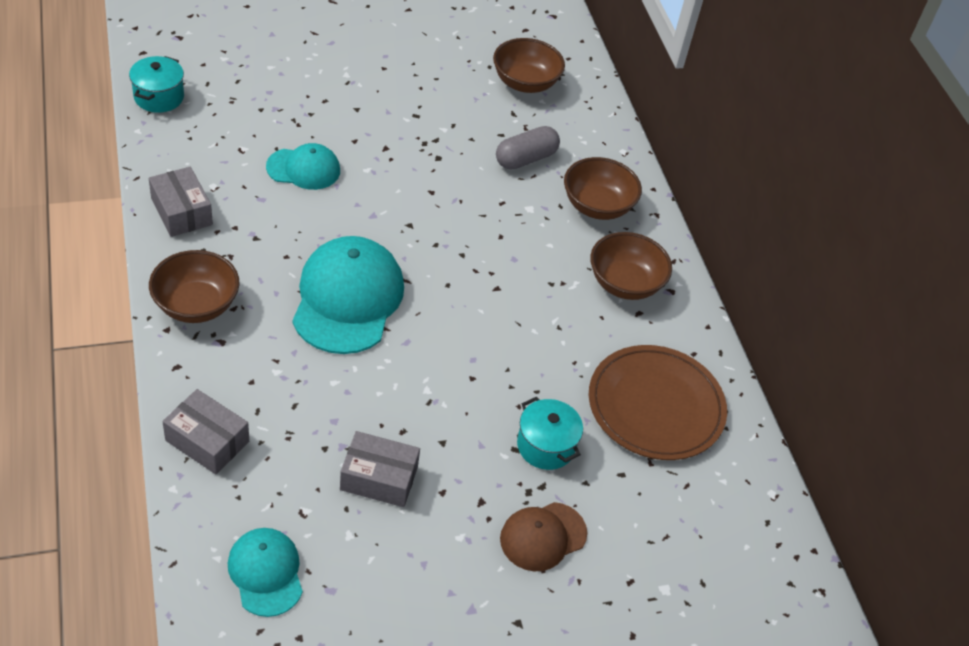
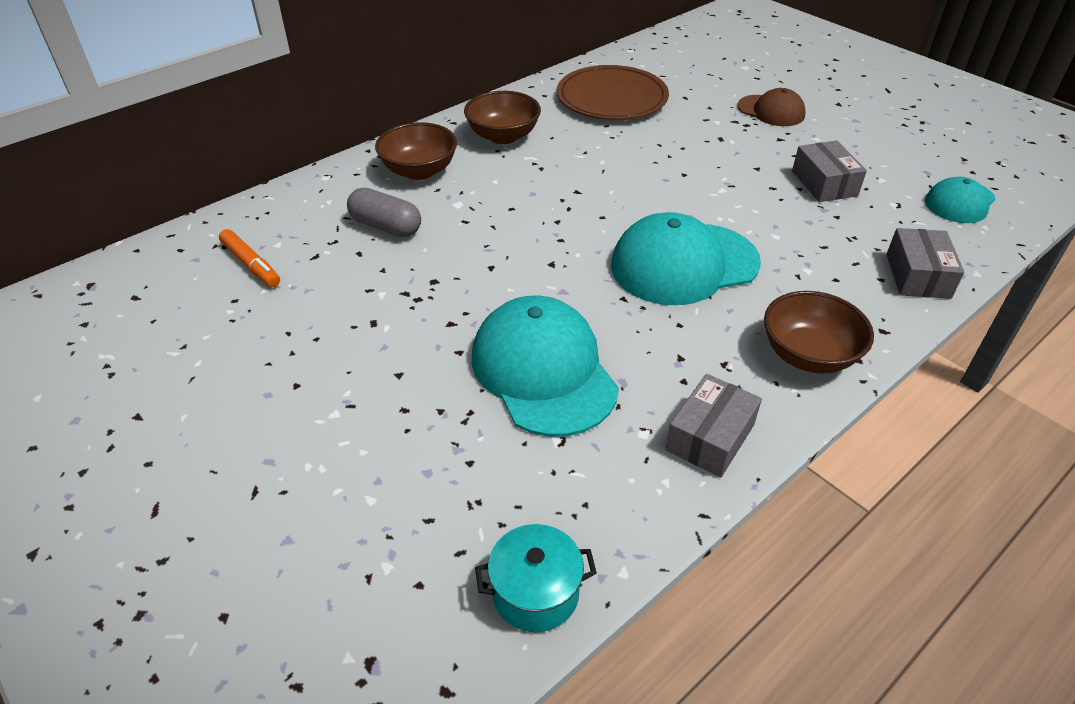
camera: 110 degrees left, 5 degrees down
(303, 169) = (543, 370): turquoise cap -> turquoise cap, size x1.76
(525, 83) = (251, 264): brown bowl -> orange marker
(546, 446) = (701, 128): turquoise pot -> none

